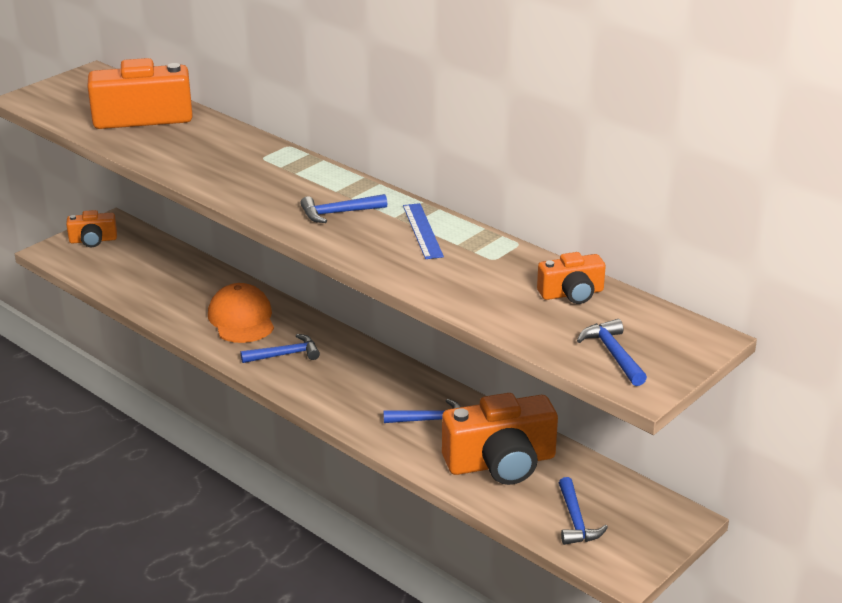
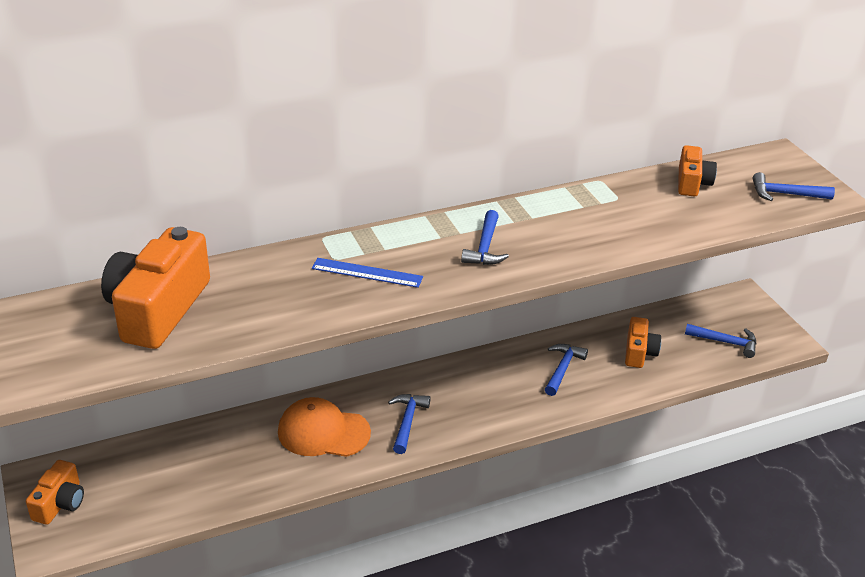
camera: 65 degrees left, 5 degrees up
(422, 231) = (549, 215): blue ruler -> blue ruler (367, 273)
(501, 462) = (639, 352): orange camera -> orange camera, size x0.54

